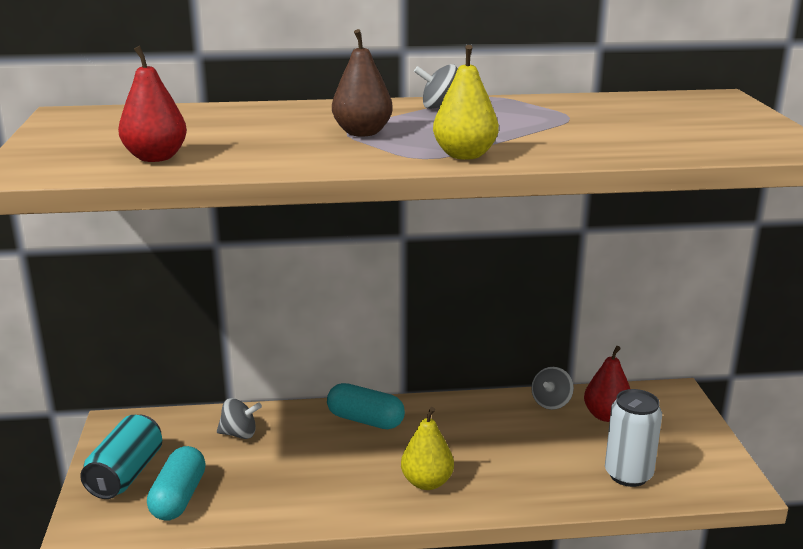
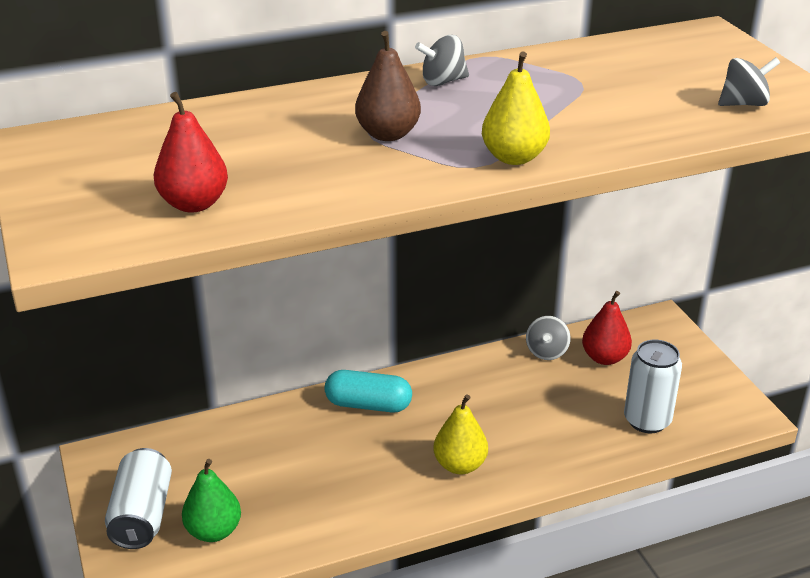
camera: 15 degrees left, 10 degrees up
(126, 474) = (142, 515): turquoise can -> white can
(179, 498) = (213, 531): turquoise capsule -> green pear
(239, 434) = (242, 445): grey spinning top -> grey spinning top (744, 104)

